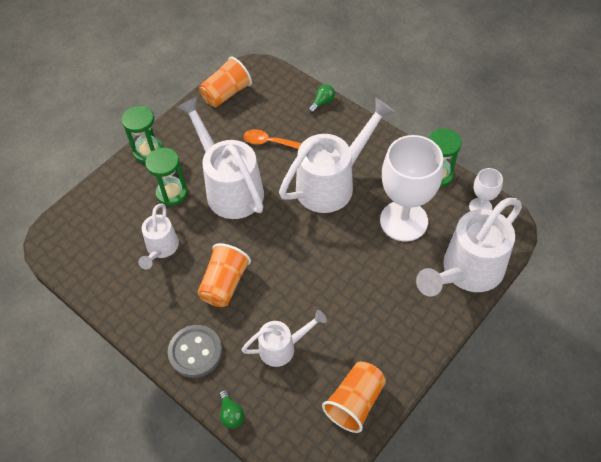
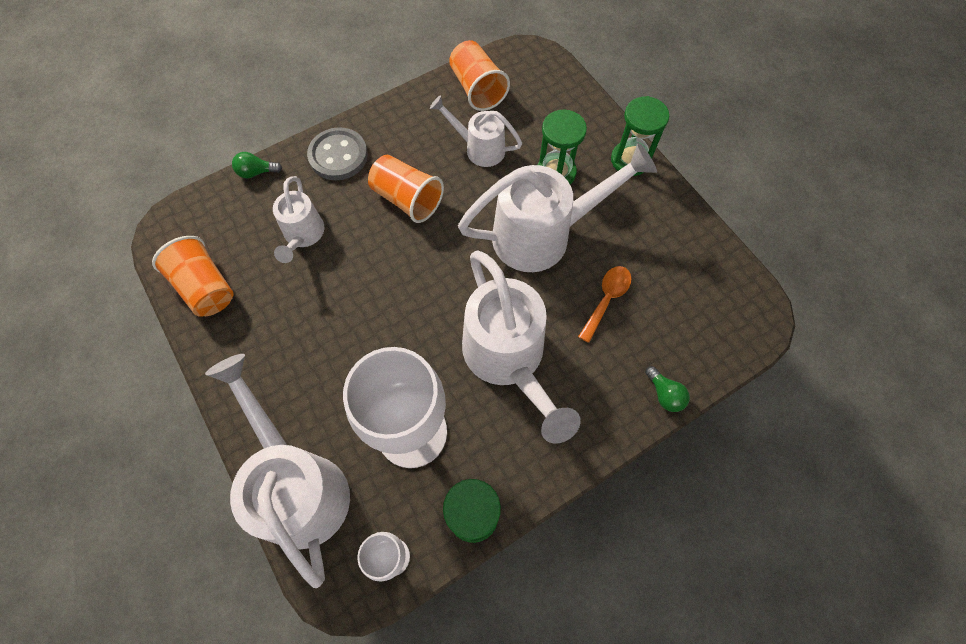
camera: 105 degrees right, 10 degrees up
(226, 93) = (713, 268): orange cup -> orange cup (477, 89)

